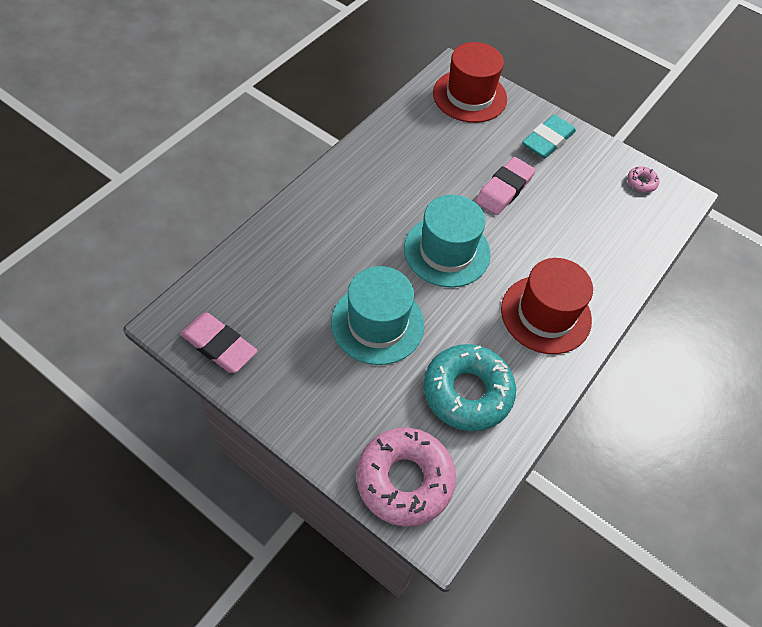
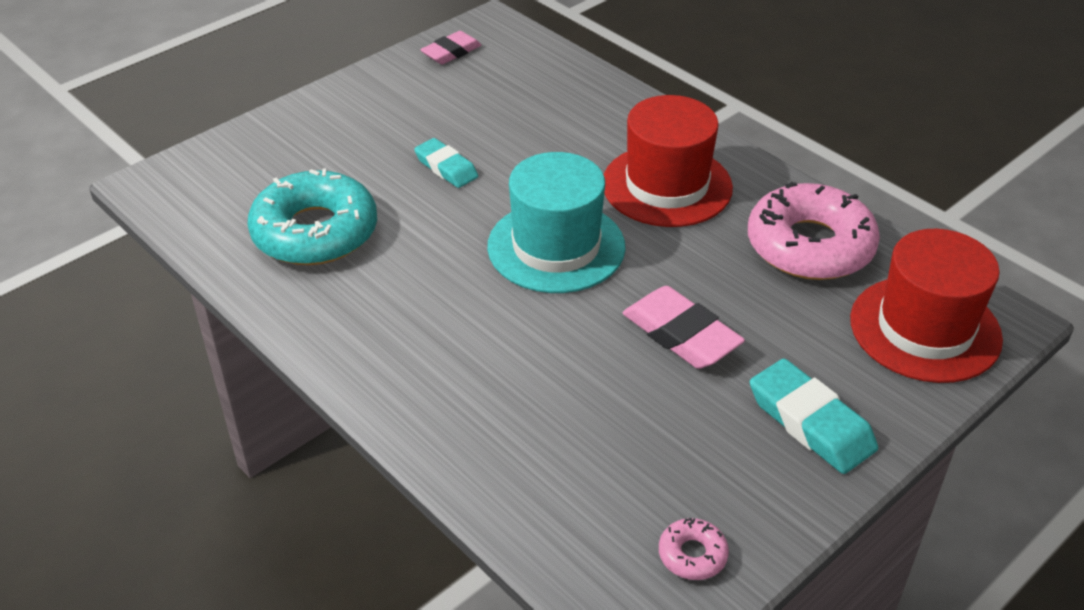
camera: 105 degrees right, 15 degrees down
(219, 345) = (451, 52): pink eraser -> pink eraser, size x0.65
(377, 323) = (446, 167): turquoise hat -> turquoise eraser
(404, 480) = (225, 166): pink donut -> pink donut (810, 246)
(546, 314) = (413, 335): red hat -> red hat (667, 186)

